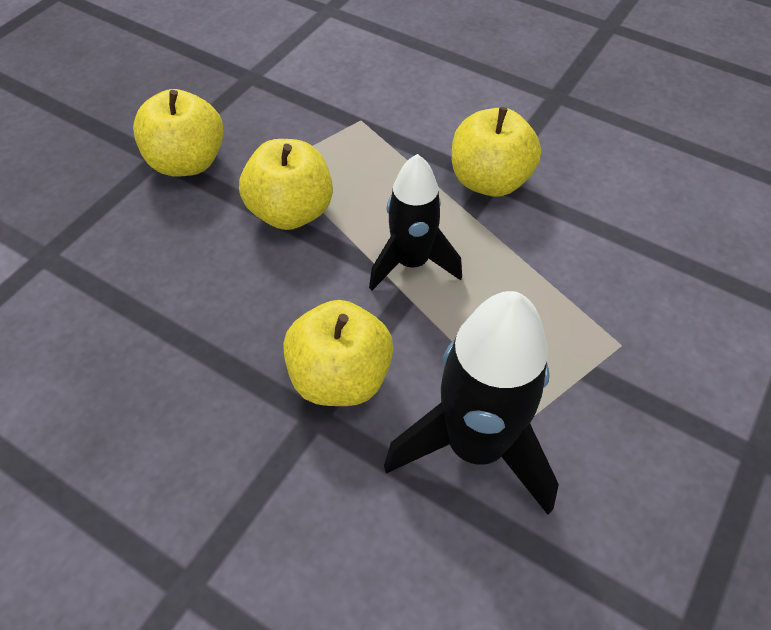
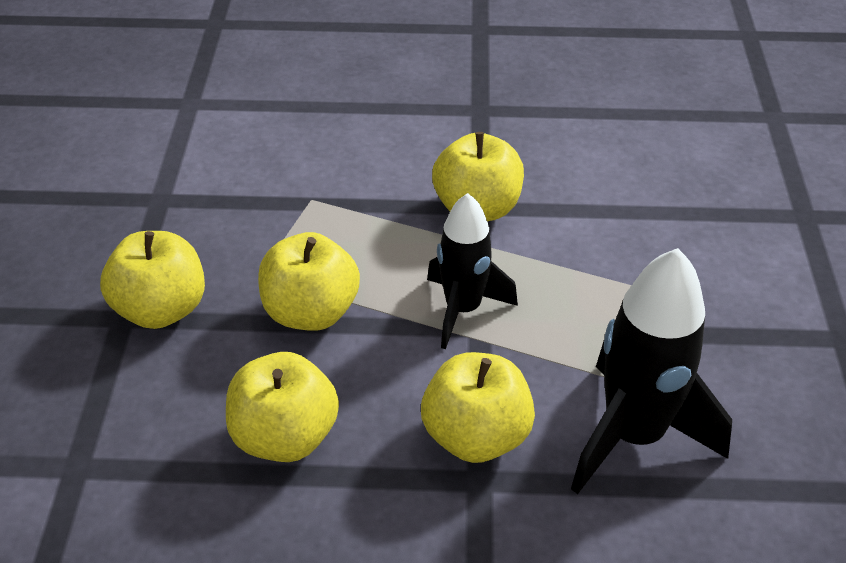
camera: 30 degrees left, 10 degrees down
(197, 303) = (285, 436): none -> yellow apple

